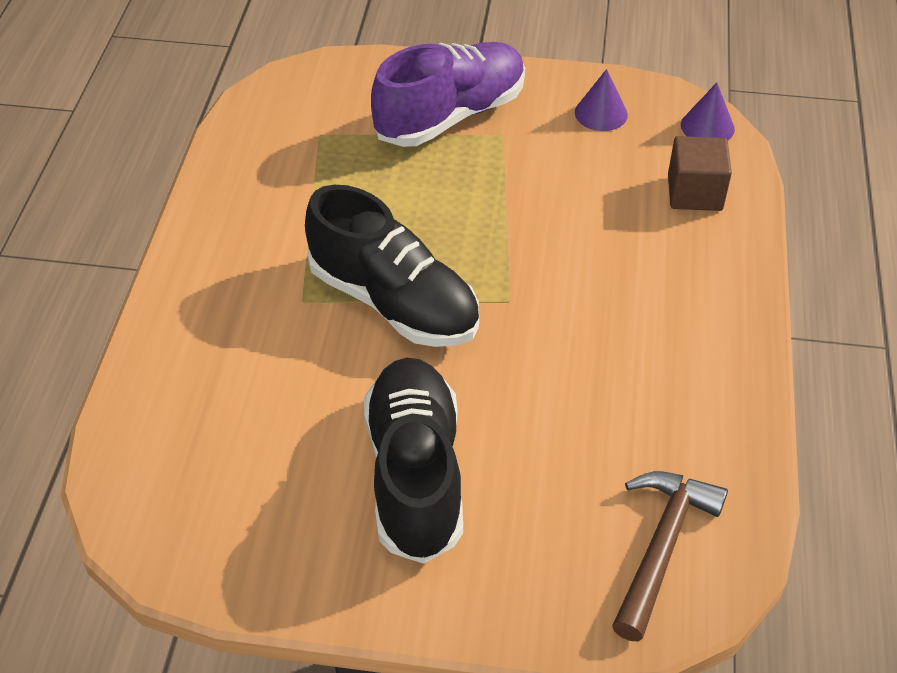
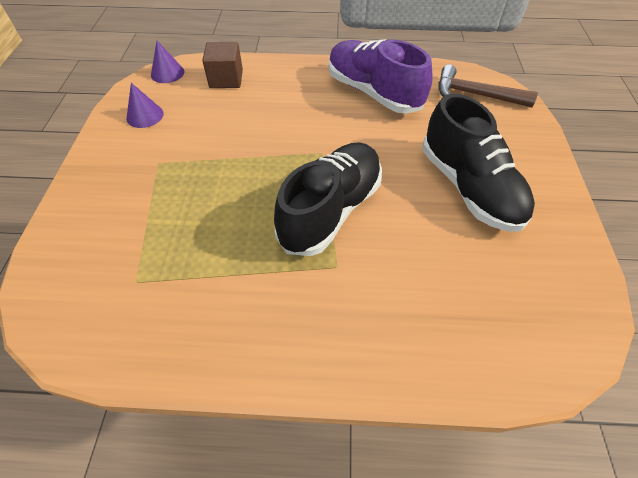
camera: 95 degrees left, 5 degrees up
(415, 474) = (469, 187): black shoe -> black shoe turned 105 degrees counterclockwise
(451, 115) = (129, 193): purple shoe -> purple shoe (373, 92)

